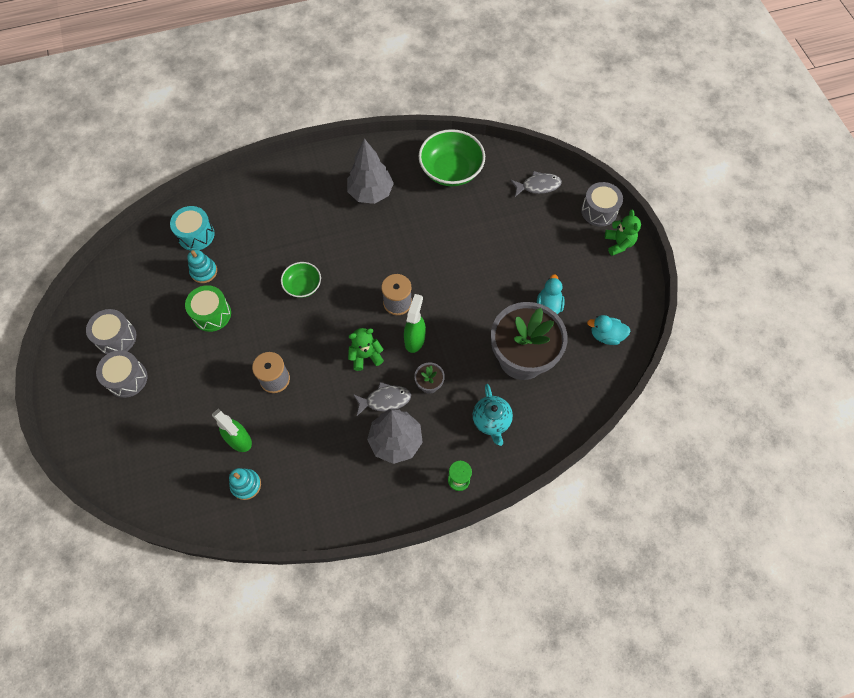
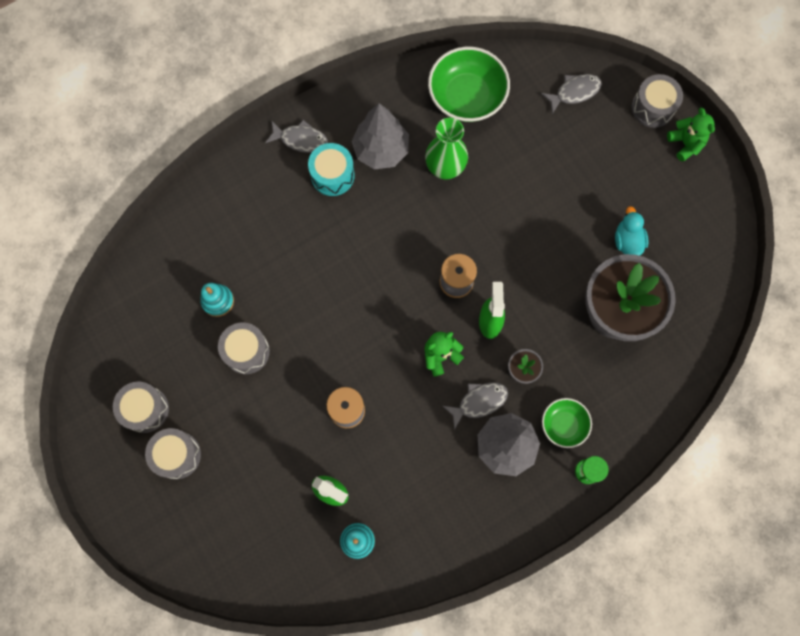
camera: 15 degrees left, 10 degrees up
(196, 235) = (191, 257): turquoise drum -> turquoise drum (332, 175)
(212, 314) = (246, 351): green drum -> grey drum
(303, 286) = (340, 289): green bowl -> green bowl (563, 424)
(311, 172) = (300, 139): none -> grey fish
(416, 217) = (445, 168): none -> green vase
(491, 421) = (603, 395): turquoise teapot -> none
(606, 335) = (700, 261): turquoise duck -> none

